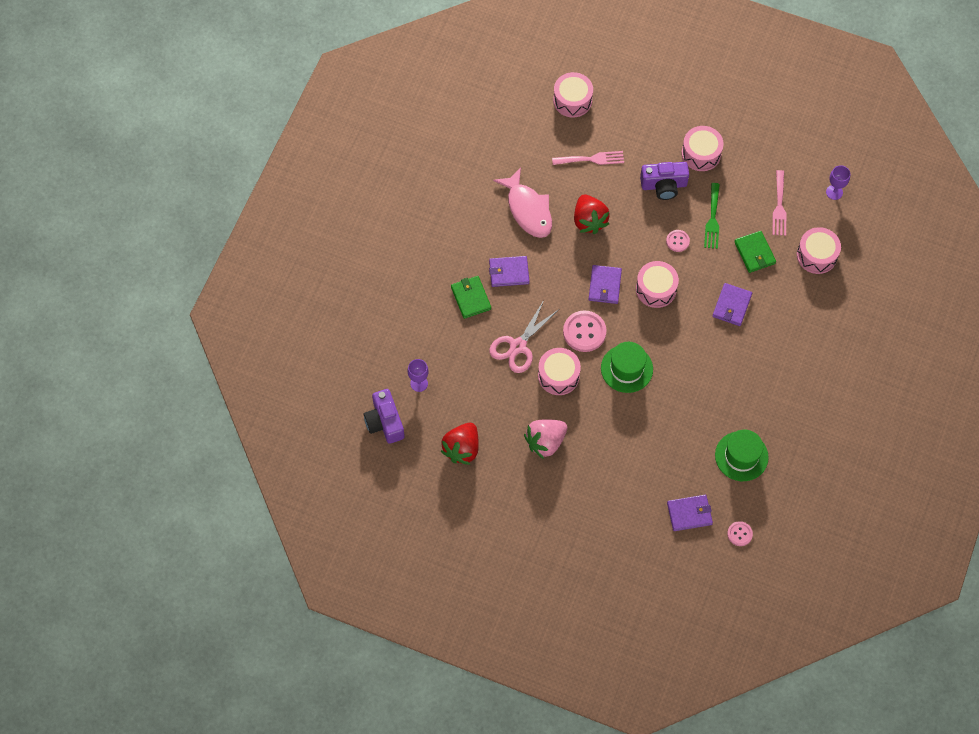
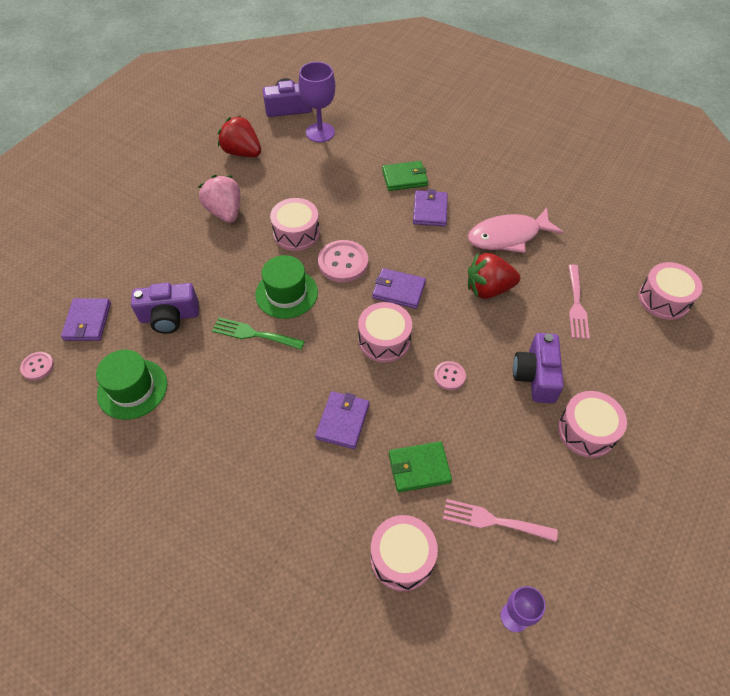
camera: 100 degrees right, 10 degrees down
(419, 383) = (320, 132): purple goblet -> purple goblet, size x1.68
(518, 346) = (340, 206): pink scissors -> none
(670, 452) = (169, 316): none -> purple camera
(712, 219) = (479, 424): green fork -> green fork (253, 334)
(731, 306) = (343, 421): purple wallet -> purple wallet turned 75 degrees clockwise

